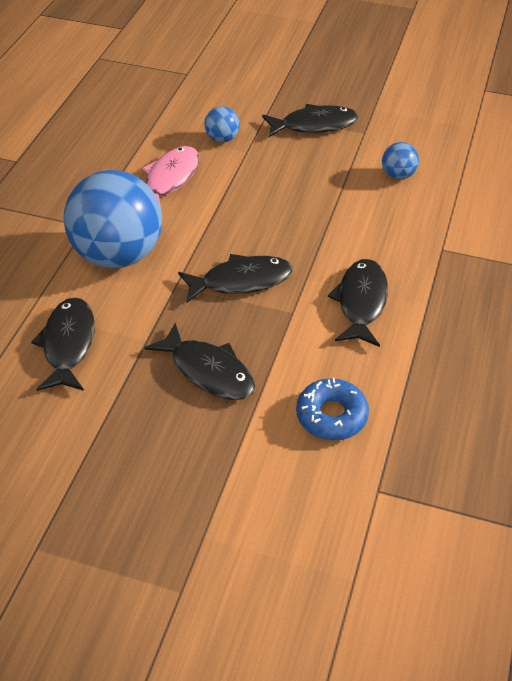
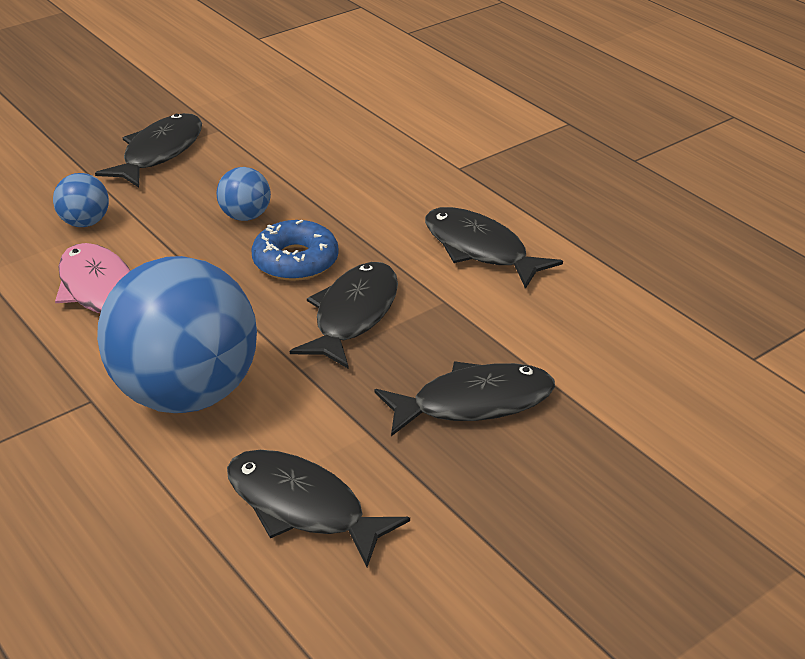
camera: 55 degrees left, 10 degrees down
(331, 415) = (626, 342): blue donut -> blue donut (295, 261)
(398, 175) = (316, 141): blue ball -> blue ball (245, 216)

